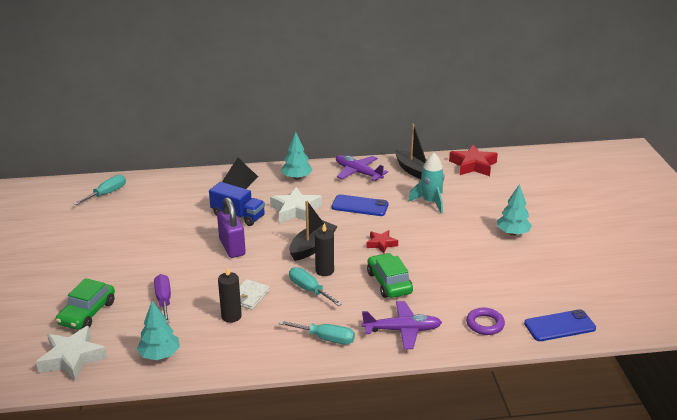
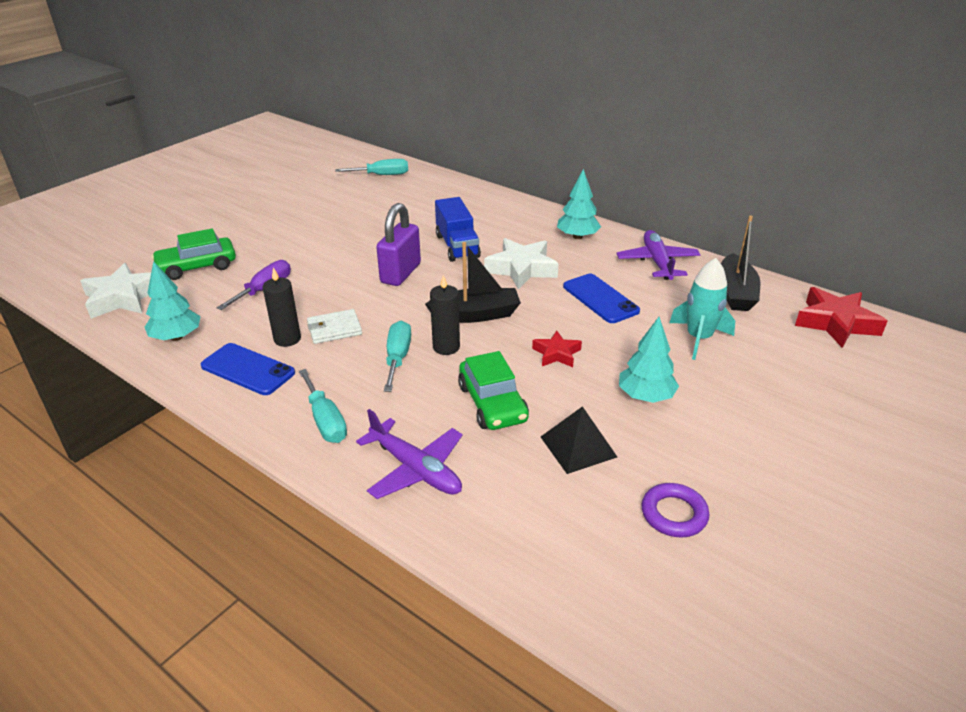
camera: 45 degrees right, 5 degrees up
(239, 180) = (514, 213): black pyramid -> black pyramid (578, 446)
(389, 283) = (492, 403): green car -> green car turned 135 degrees clockwise
(485, 324) = (526, 536): purple ring -> purple ring (674, 514)
(512, 233) = (762, 440): turquoise tree -> turquoise tree (645, 396)
(559, 326) = (631, 622): blue phone -> blue phone (248, 369)

